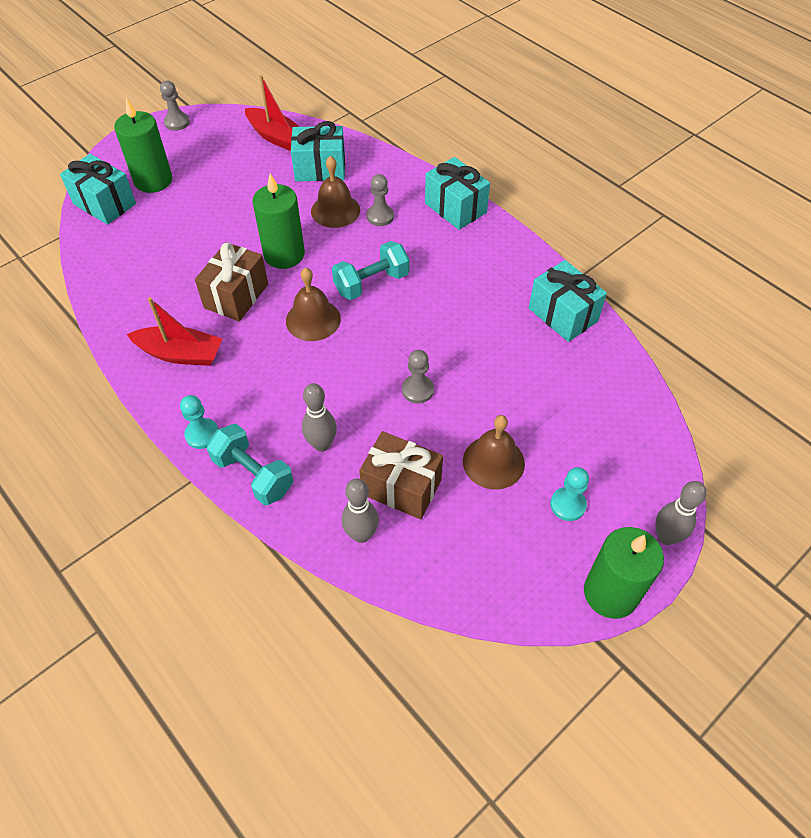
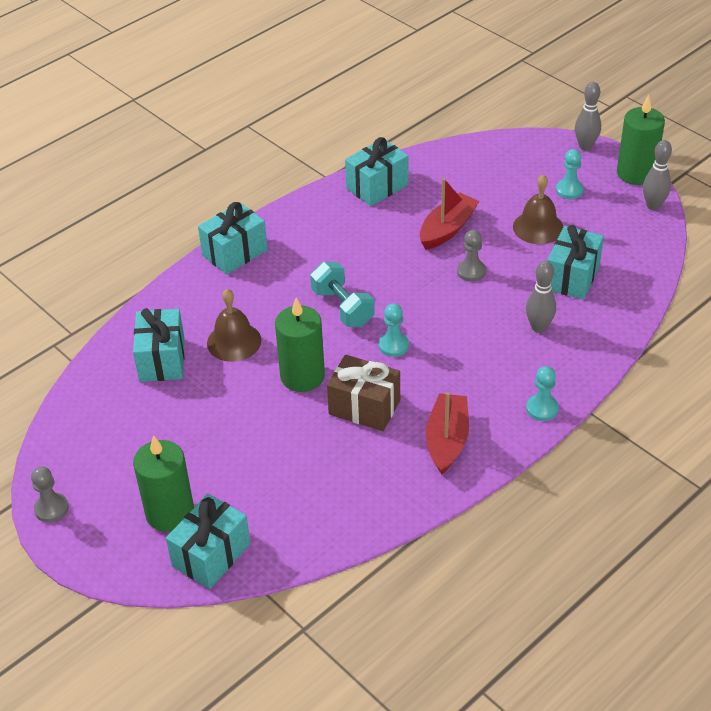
camera: 90 degrees left, 10 degrees down
(253, 475) = (578, 368): turquoise dumbbell -> none
(276, 137) = (97, 404): red boat -> red boat (447, 229)
(313, 319) = (393, 345): brown bell -> turquoise pawn
(361, 534) = (620, 297): grey bowling pin -> grey bowling pin (653, 205)
(380, 216) = (245, 306): grey pawn -> none
(401, 487) = (572, 277): brown gift -> turquoise gift

